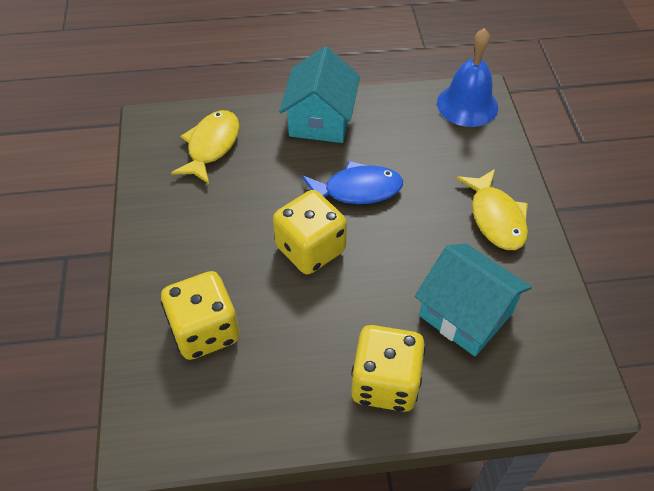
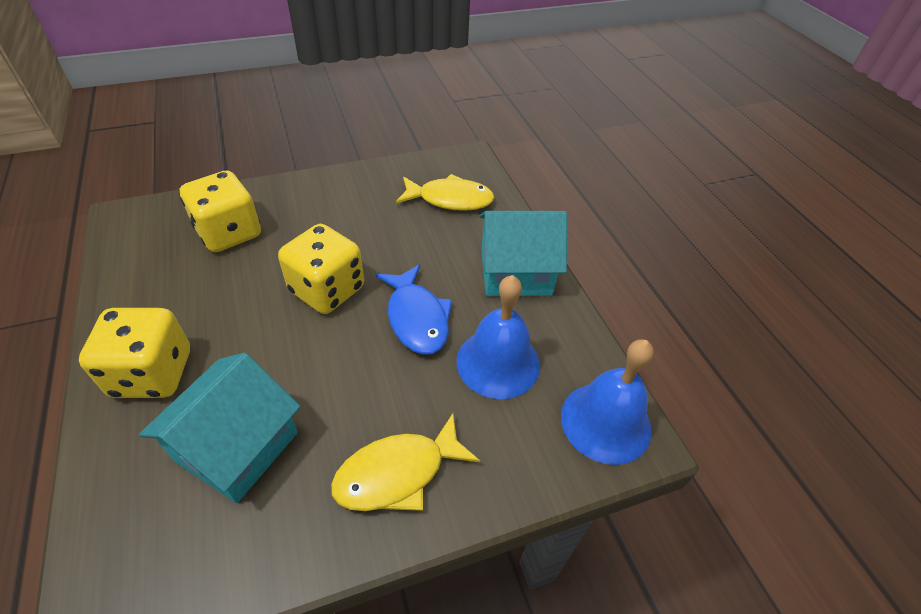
camera: 75 degrees right, 5 degrees down
(410, 148) = (498, 362): none -> blue bell

